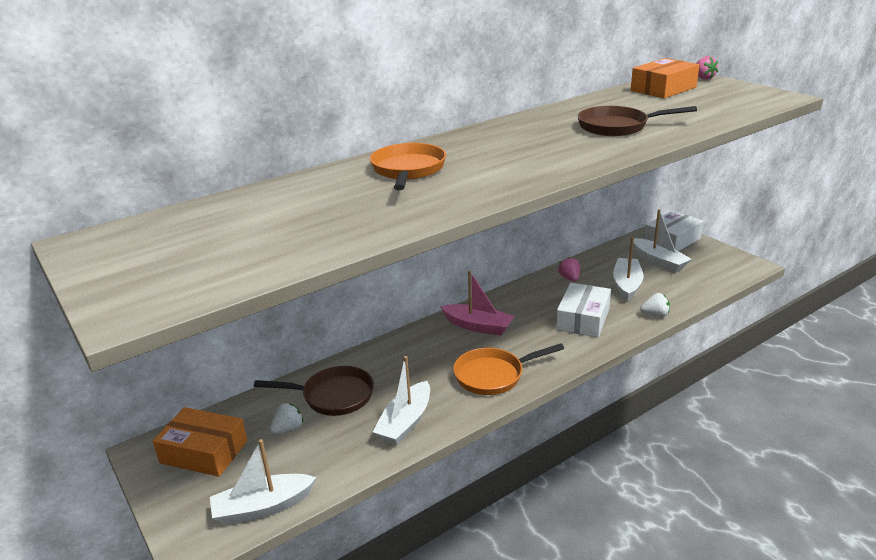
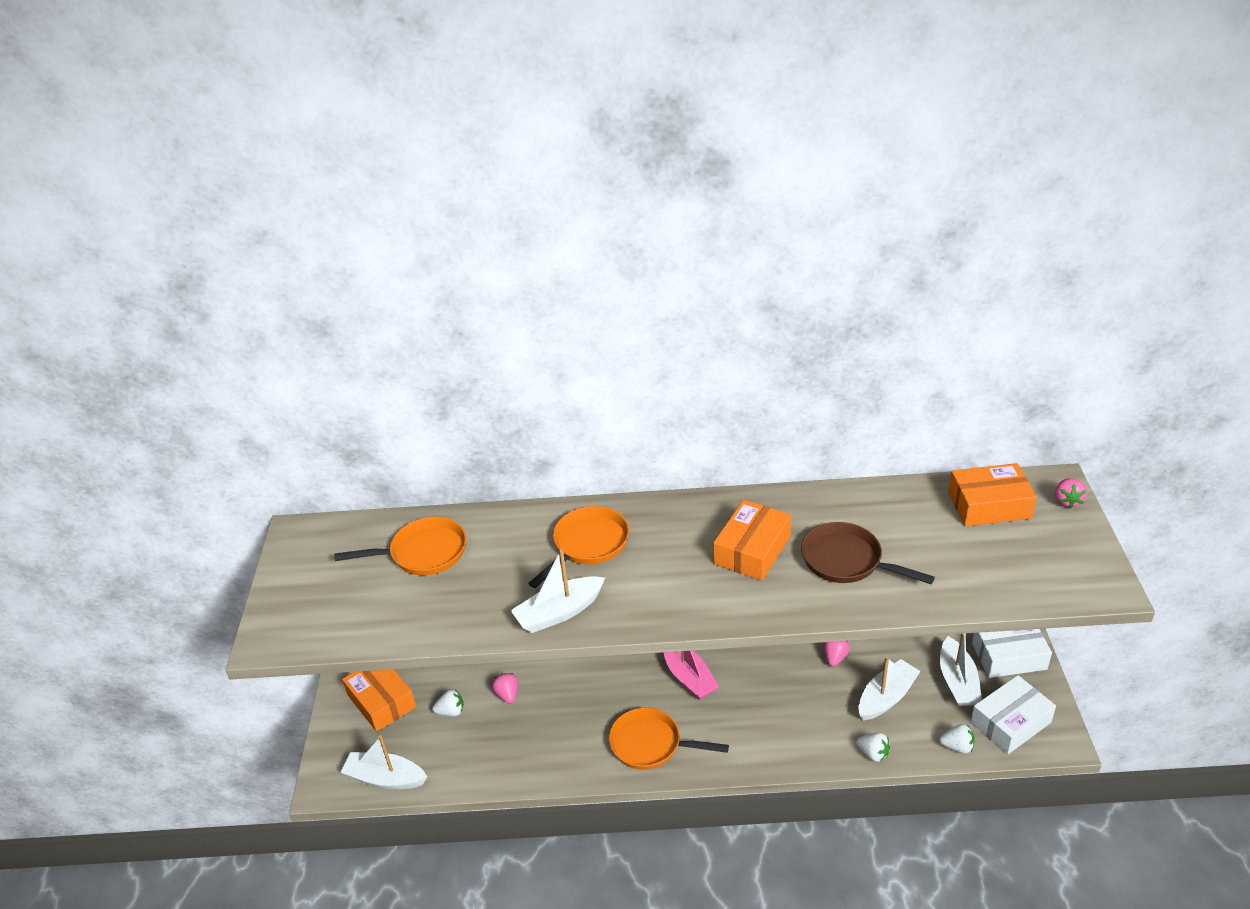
camera: 35 degrees right, 10 degrees up
(250, 214) = (423, 553): none -> orange pan
(333, 396) = (507, 695): brown pan -> pink strawberry
(405, 422) = (539, 755): white boat -> white boat (559, 612)
(544, 139) = (752, 550): none -> orange box
(583, 319) = (795, 720): white box -> white box (1010, 722)
(699, 291) = (957, 747): none -> white strawberry

